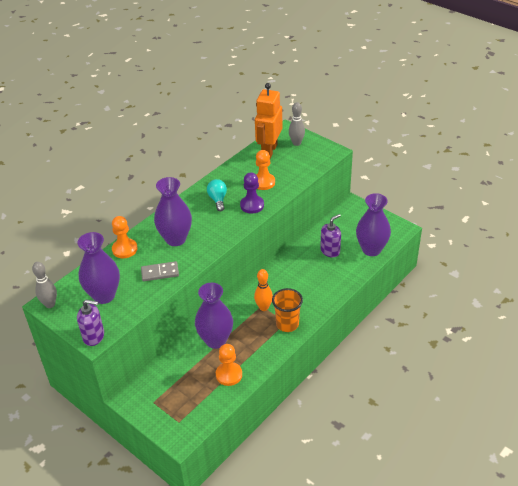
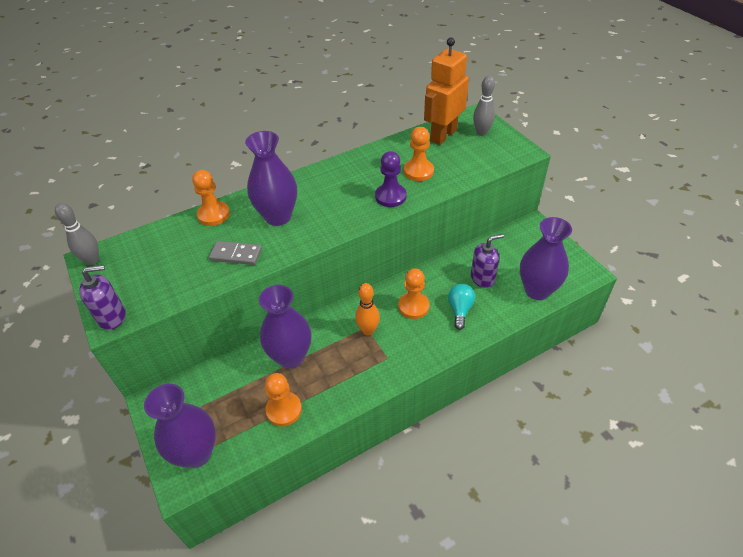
camera: 20 degrees right, 5 degrees up
(94, 336) = (112, 317): purple soap dispenser -> purple soap dispenser turned 45 degrees counterclockwise
(104, 295) = (156, 266): purple vase -> purple vase (196, 453)
(218, 199) = (353, 180): turquoise light bulb -> turquoise light bulb (460, 310)
(287, 324) = (387, 362): orange cup -> none
(289, 283) = (413, 306): none -> orange pawn

